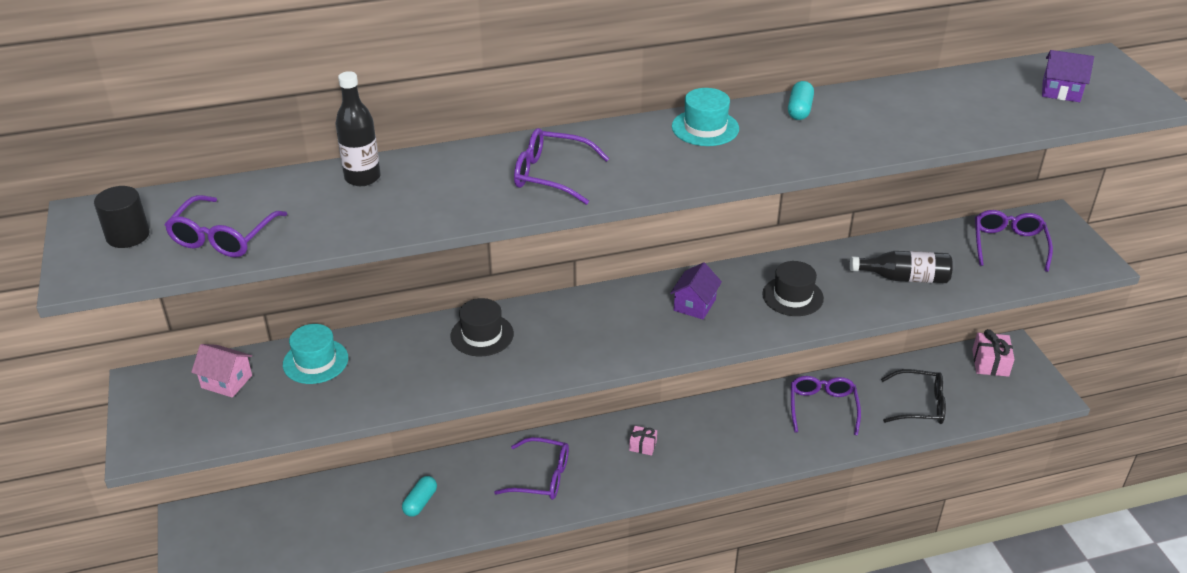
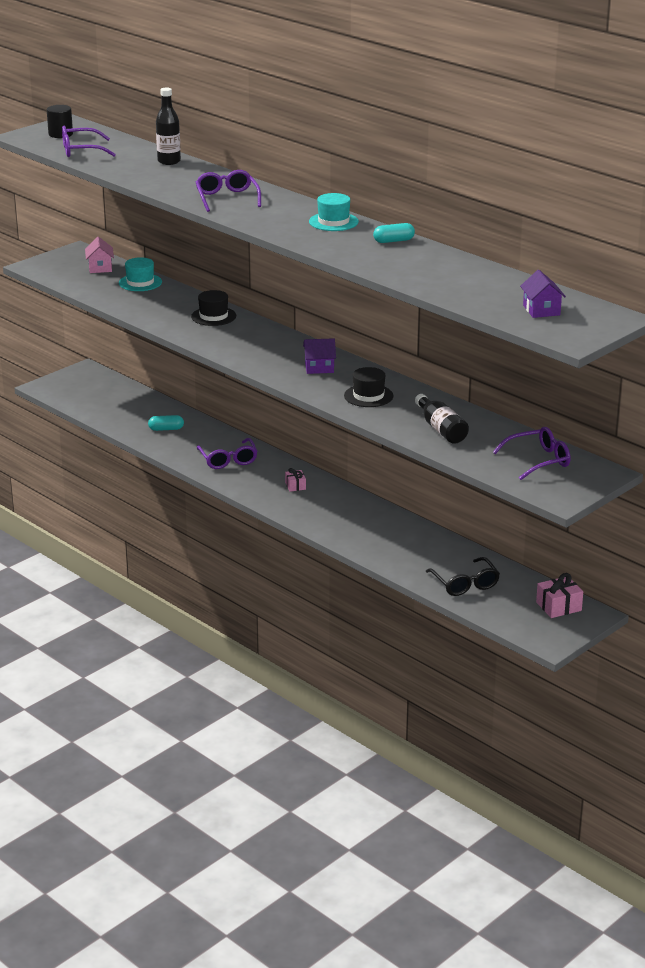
camera: 60 degrees right, 10 degrees down
(822, 407) = (413, 544): purple glasses -> none

